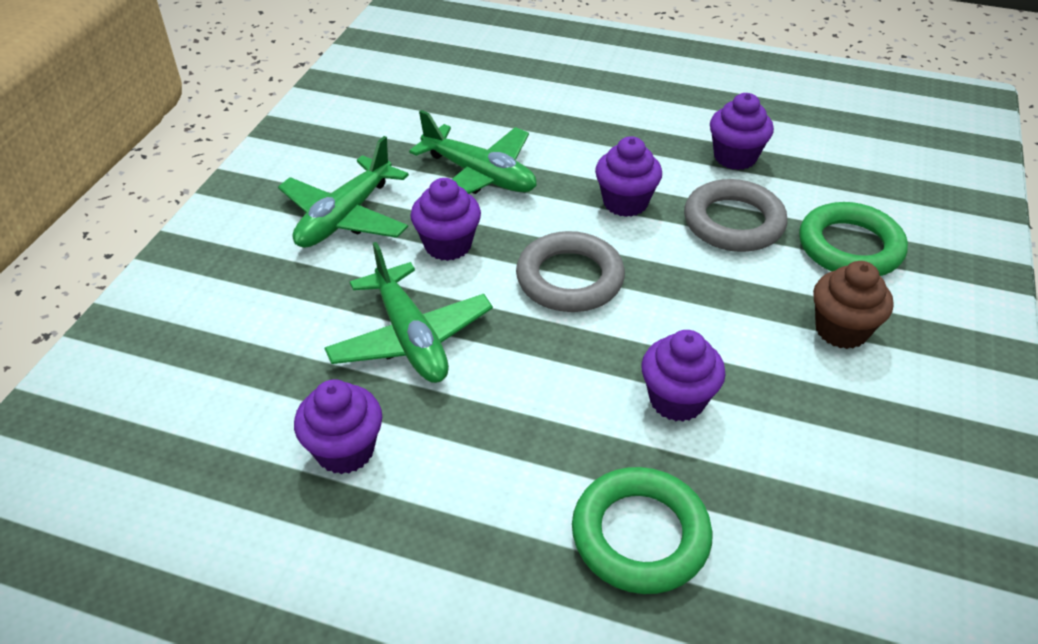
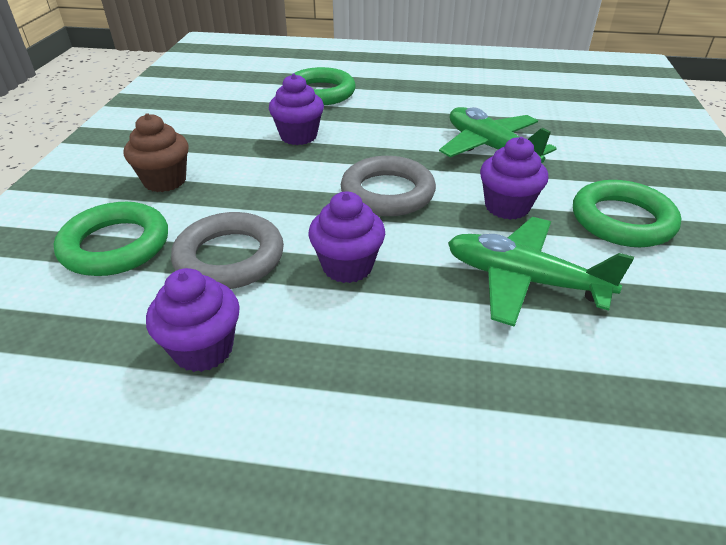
camera: 170 degrees right, 5 degrees down
(345, 217) = (622, 220): green plane -> green ring
(345, 450) = (488, 103): purple cupcake -> none

